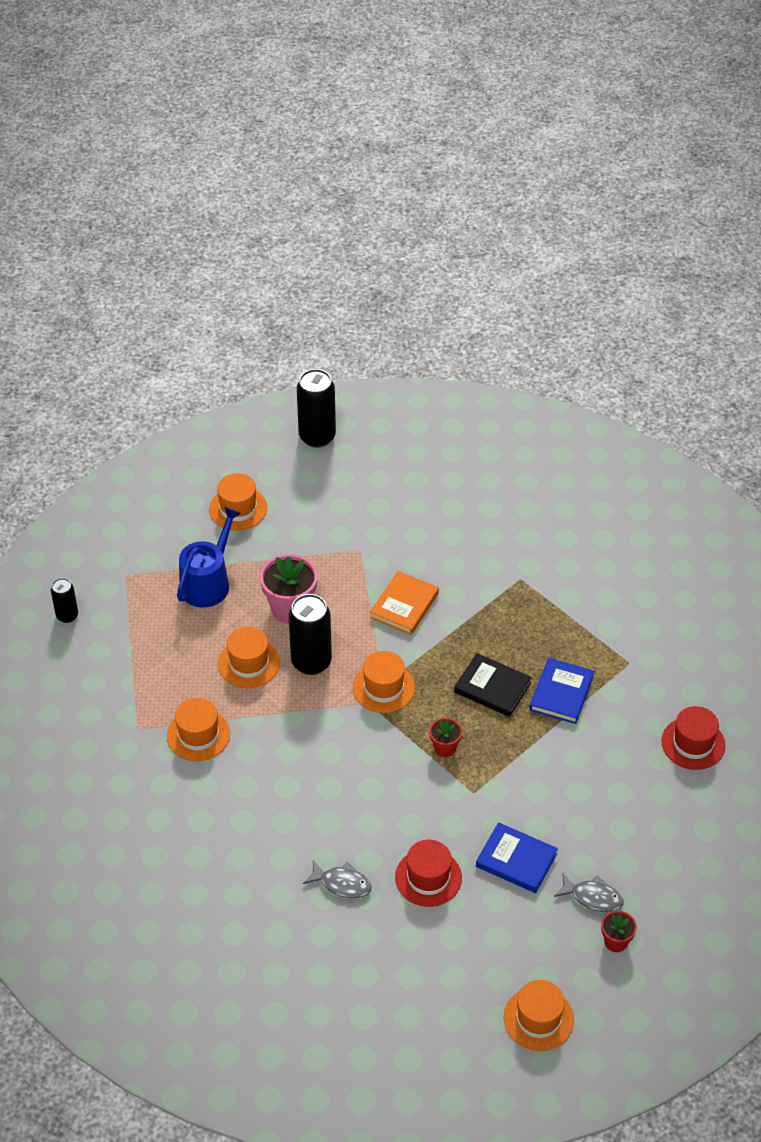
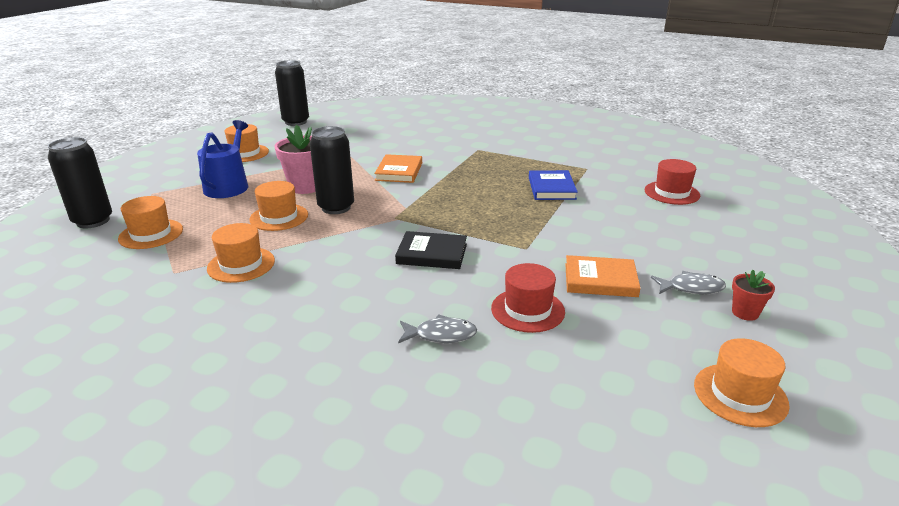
camera: 20 degrees left, 20 degrees down
(67, 616) = (93, 221): black can -> black can, size x1.77
(383, 687) = (407, 209): orange hat -> orange hat (151, 234)
(445, 748) = (481, 230): red flower pot -> none
(492, 687) = (496, 194): black book -> black book (432, 254)
(516, 860) = (600, 280): blue book -> orange book

